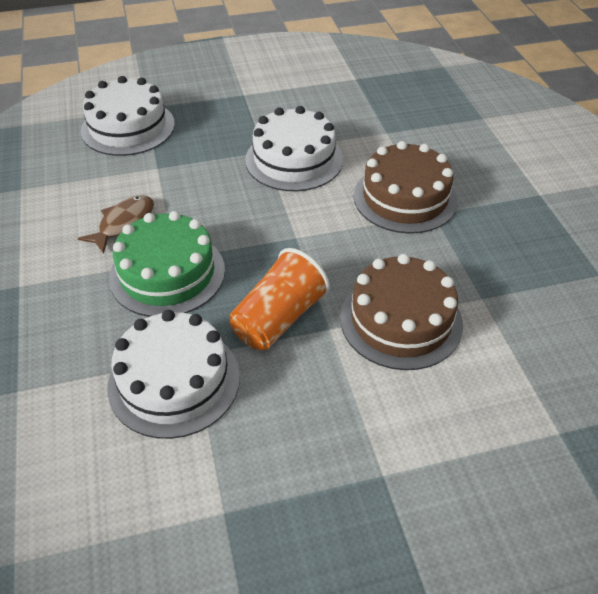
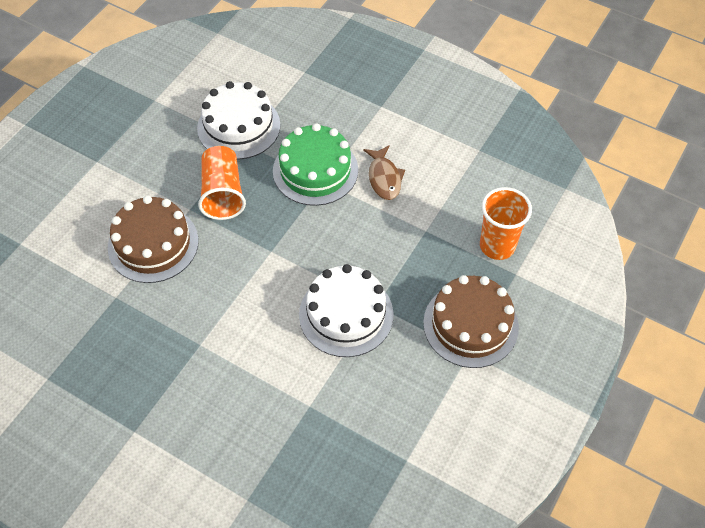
camera: 135 degrees right, 10 degrees up
(128, 127) = (497, 246): white cake -> orange cup
(405, 198) = (232, 343): brown cake -> brown cake (470, 324)

